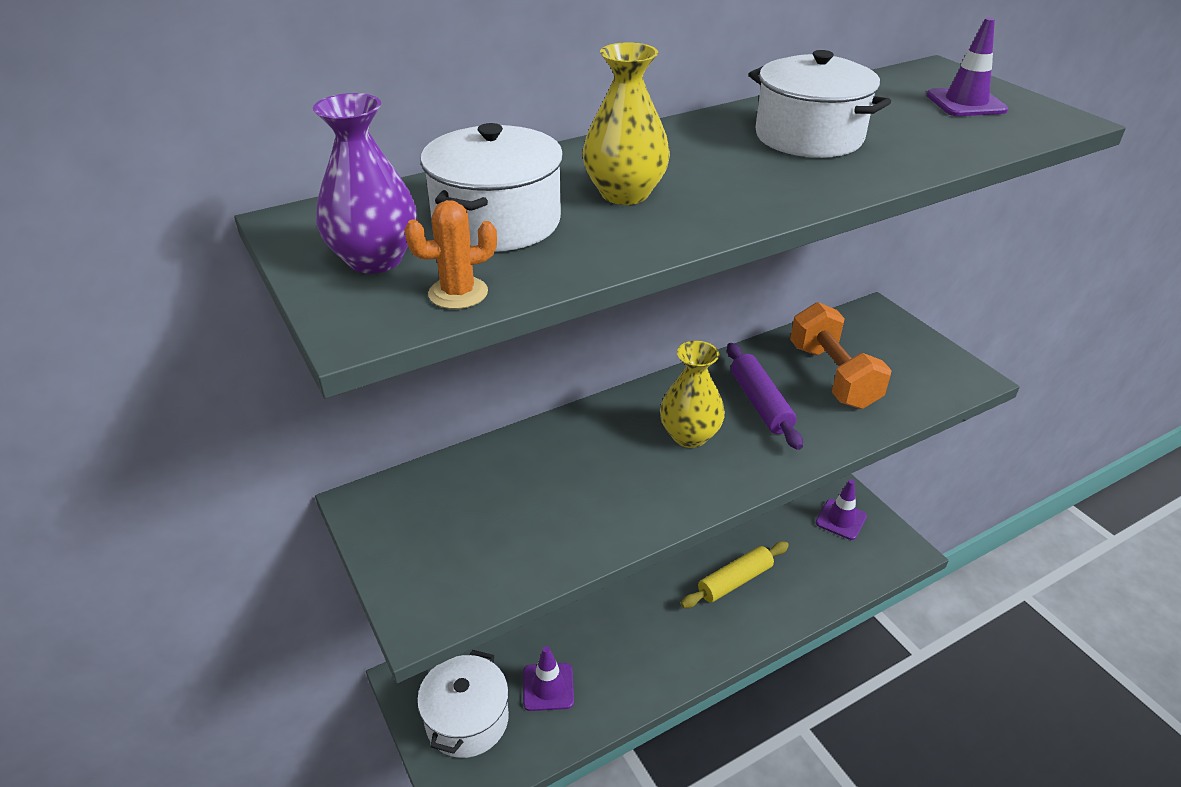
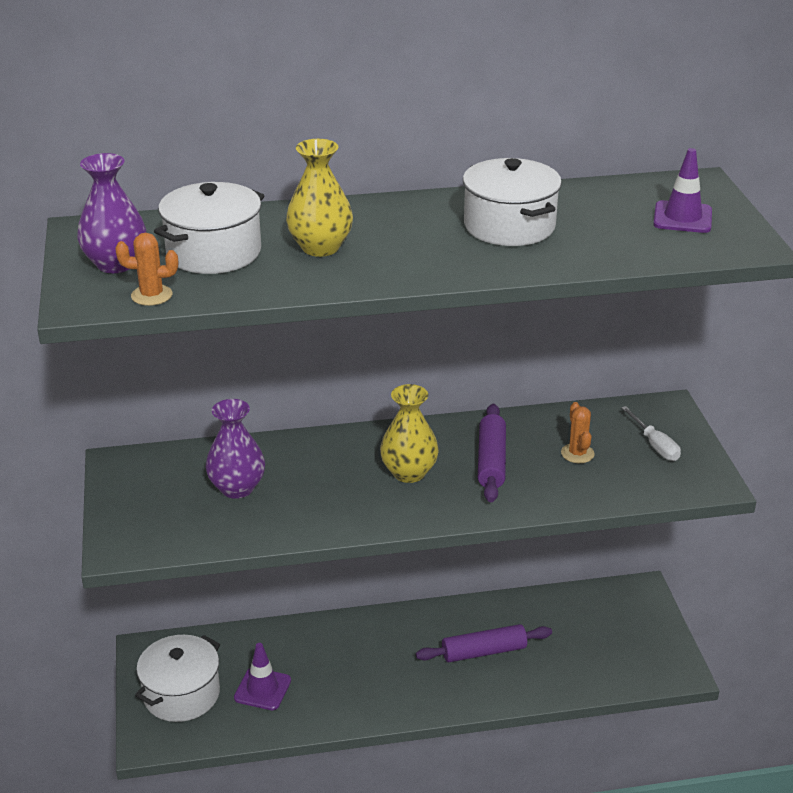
camera: 20 degrees right, 5 degrees down
(519, 500) = (237, 488): none -> purple vase
(735, 581) = (484, 652): yellow rolling pin -> purple rolling pin
(833, 376) = (577, 453): orange dumbbell -> orange cactus
(841, 519) = (627, 626): purple traffic cone -> none
(893, 351) = (655, 445): none -> white screwdriver

